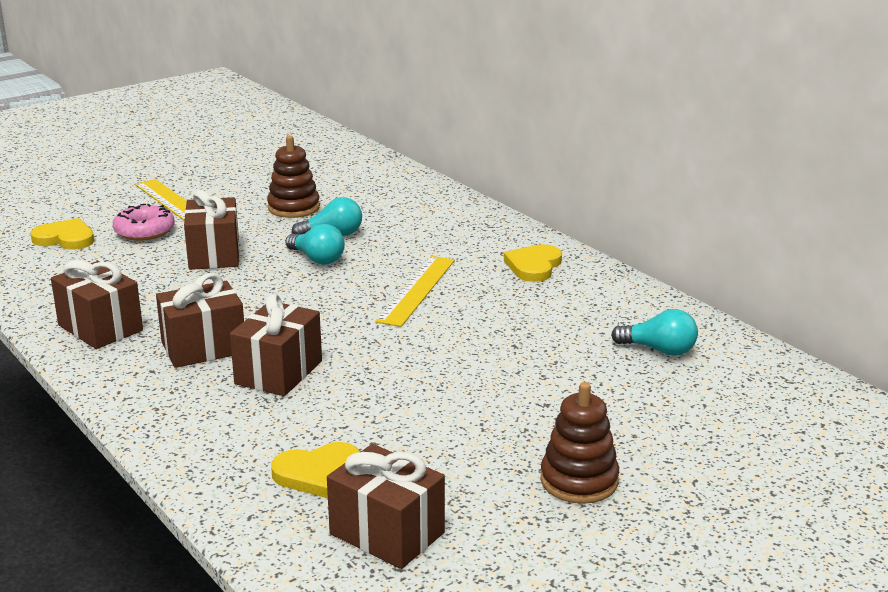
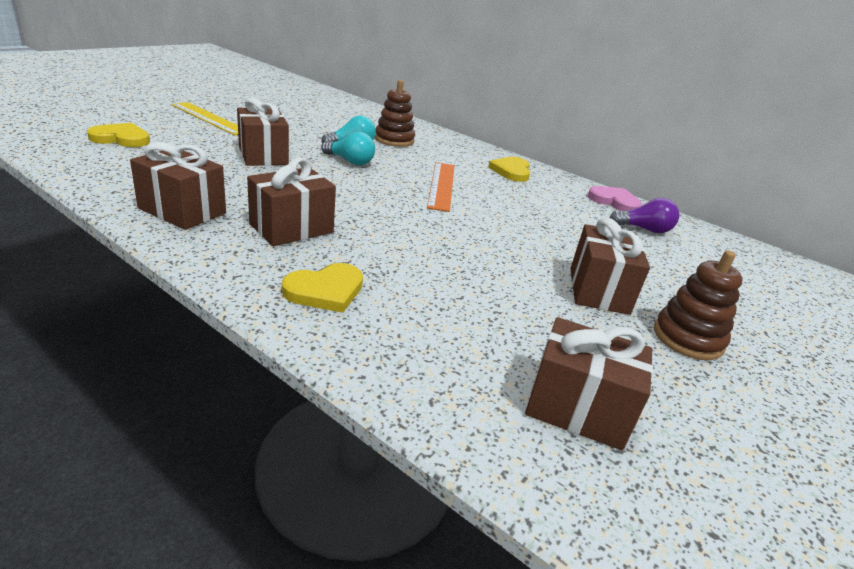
camera: 20 degrees left, 5 degrees up
(144, 231) = (193, 136): pink donut -> none
(279, 372) = (372, 249): brown gift -> brown gift (598, 291)
(293, 207) = (310, 127): brown stacking toy -> brown stacking toy (394, 140)
(318, 473) = (469, 346): yellow heart -> yellow heart (325, 291)
(416, 290) = (441, 185): yellow ruler -> orange ruler
(653, 310) = (614, 202): none -> pink heart
(659, 350) = (644, 229): turquoise light bulb -> purple light bulb

